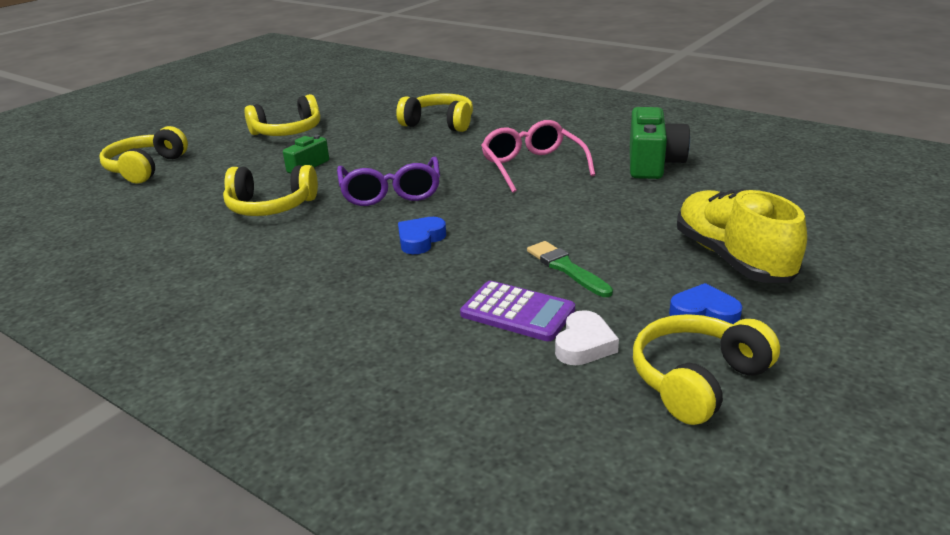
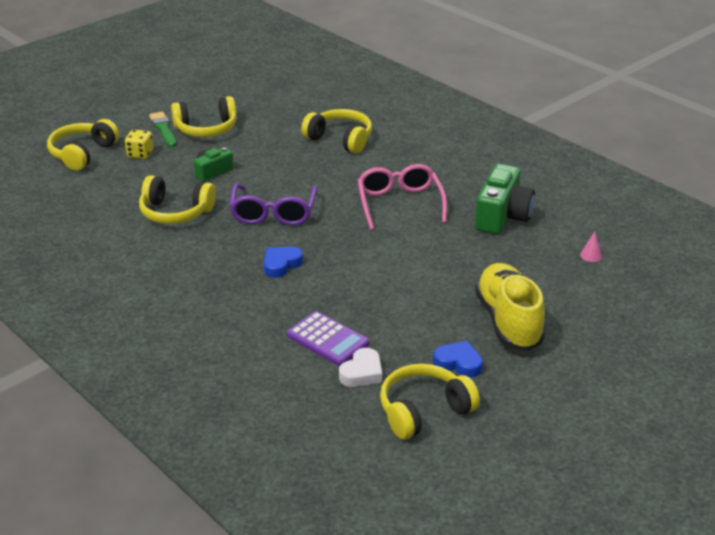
camera: 10 degrees right, 5 degrees up
(216, 160) = (140, 154): none -> yellow dice
(566, 268) = (379, 309): green brush -> green brush (163, 129)
(775, 184) = (591, 255): none -> pink cone

